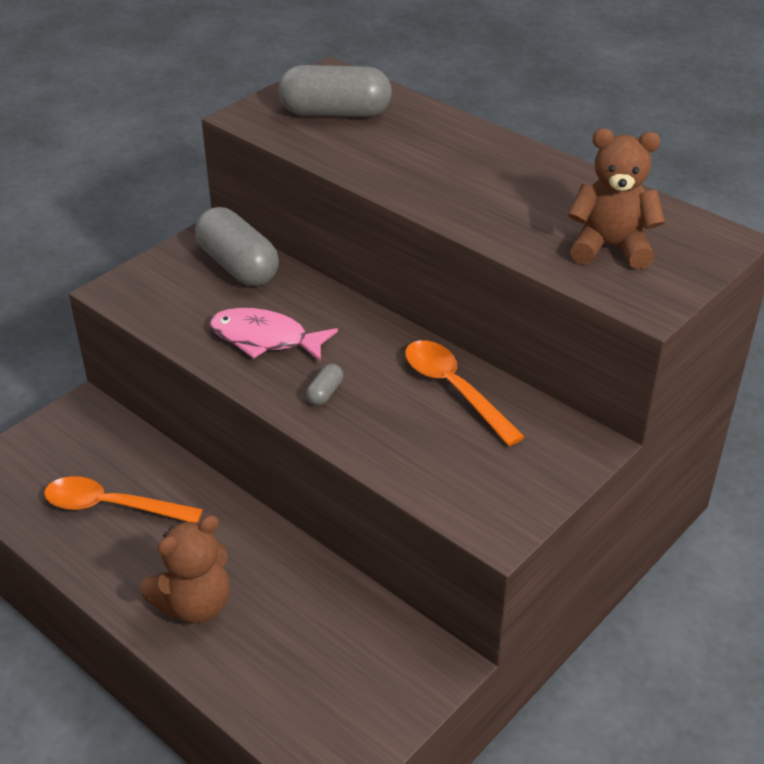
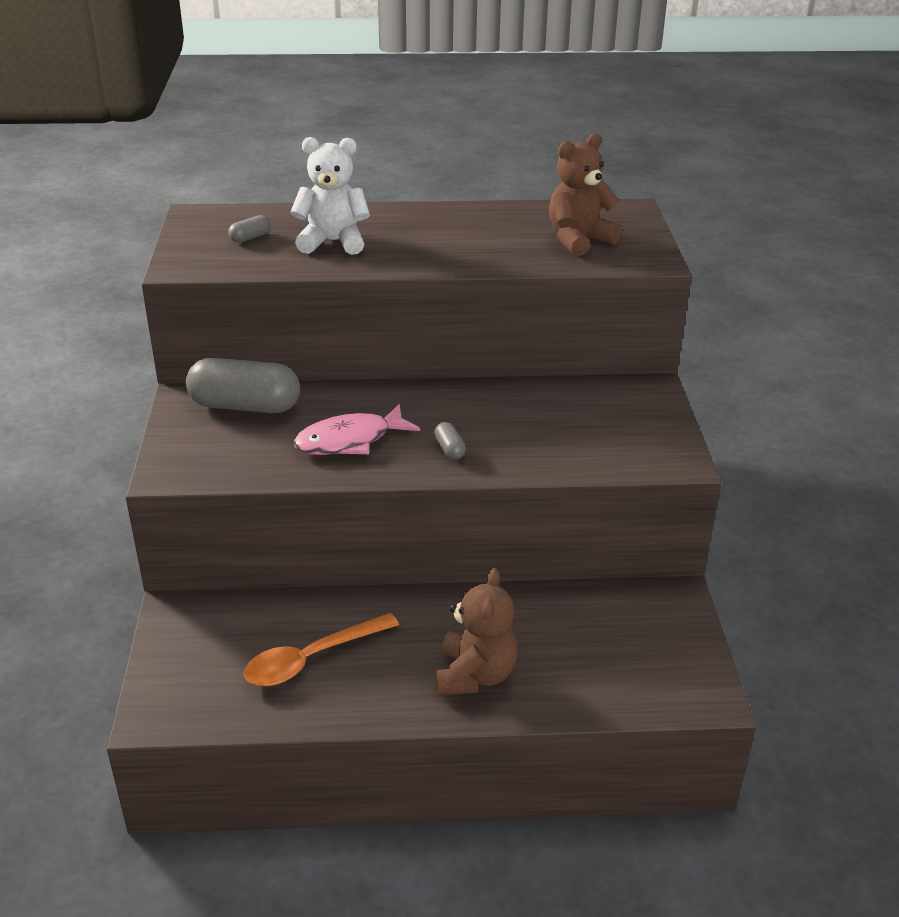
camera: 45 degrees left, 5 degrees down
(335, 113) = (250, 238): grey capsule -> grey capsule, size x0.42
(391, 146) = (333, 242): none -> white teddy bear
(454, 389) = (527, 401): orange spoon -> none

